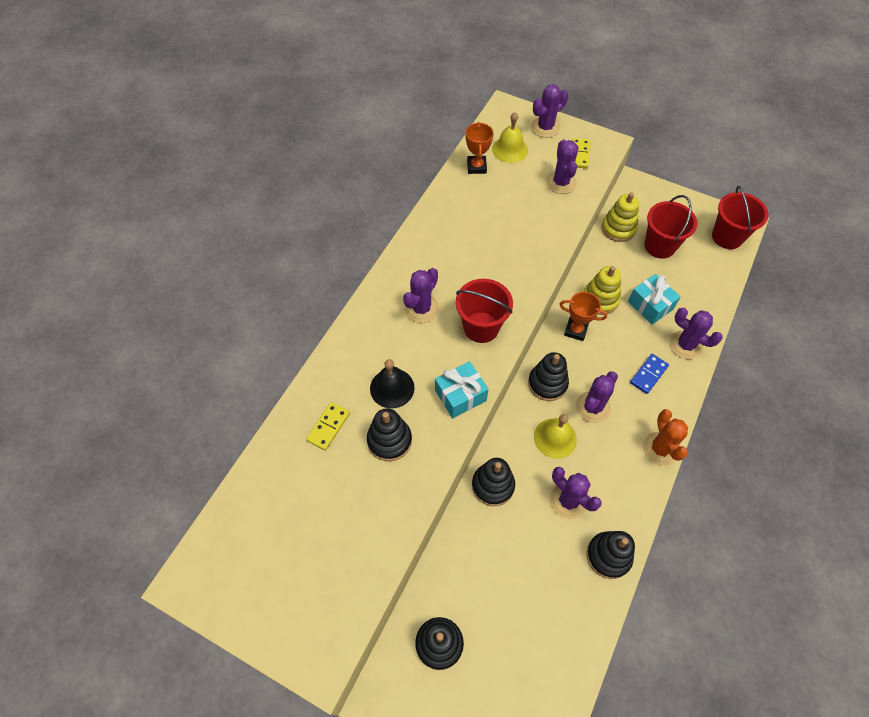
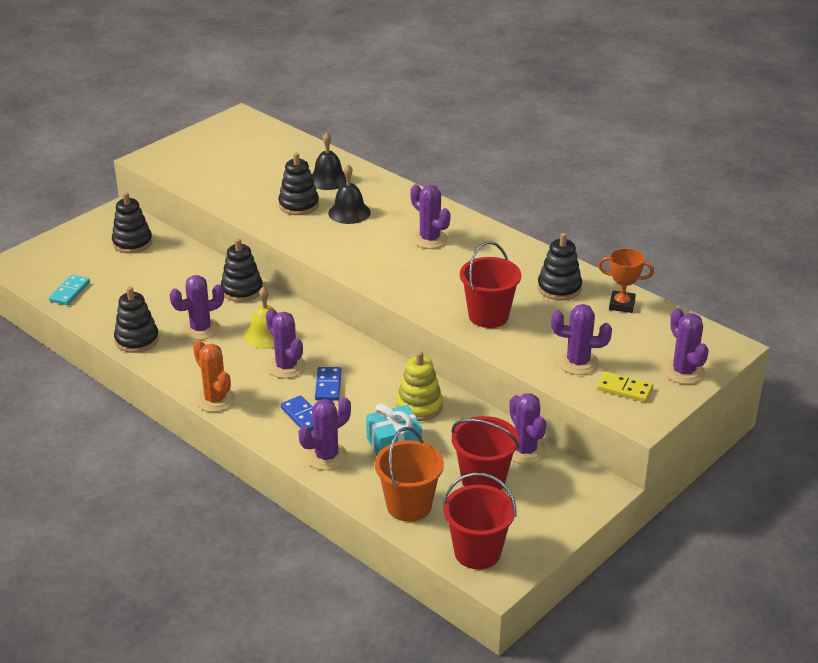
camera: 105 degrees right, 25 degrees down
(328, 427) = (328, 179): yellow domino -> black bell
(460, 395) = (321, 245): turquoise gift -> none
(481, 327) = (391, 269): red bucket -> red bucket (488, 316)
(510, 149) = (647, 335): yellow bell -> none
(547, 383) = (329, 343): black stacking toy -> black stacking toy (559, 288)
(556, 672) = (70, 292): none -> turquoise domino
(575, 330) = (385, 378): orange trophy -> none
(603, 368) = (328, 386): none -> blue domino
(618, 228) = (525, 451): yellow stacking toy -> purple cactus
(660, 449) = (215, 400): orange cactus -> orange cactus turned 45 degrees clockwise
(707, 282) = (409, 505): none -> orange bucket

